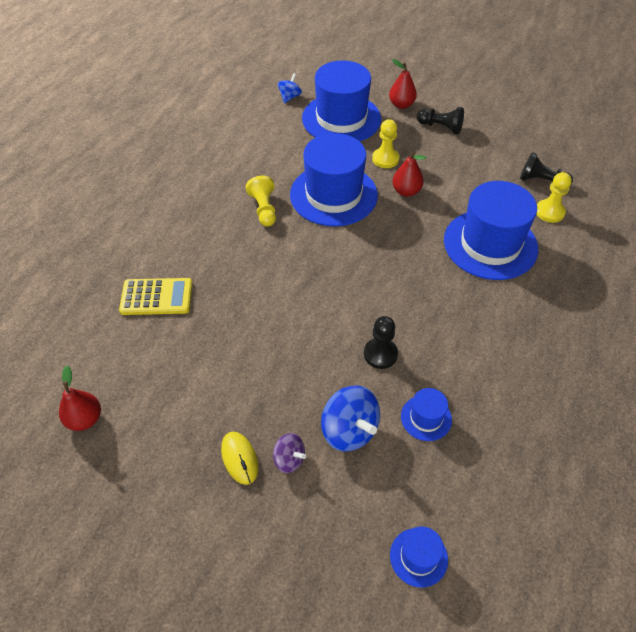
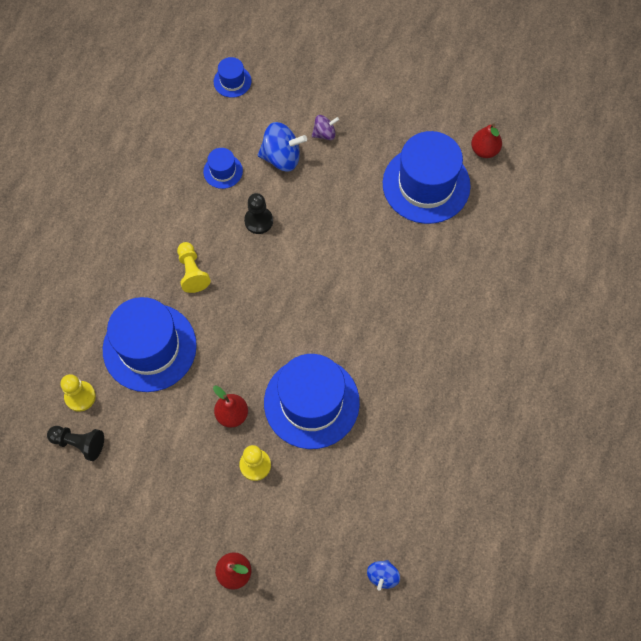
camera: 175 degrees right, 15 degrees up
(156, 297) = (463, 260): yellow calculator -> none
(239, 458) = (361, 131): yellow mouse -> none
(264, 209) = (383, 375): yellow pawn -> yellow pawn (192, 272)
(289, 459) = (324, 134): purple spinning top -> purple spinning top turned 135 degrees clockwise
(341, 118) = (311, 536): blue hat -> blue hat (426, 184)
(349, 430) = (281, 157): blue spinning top -> blue spinning top turned 135 degrees clockwise
(440, 127) = (186, 530): black pawn -> none

